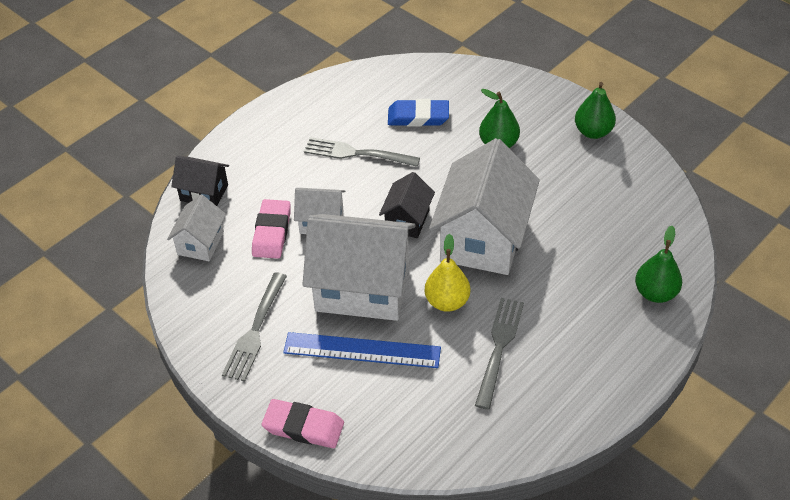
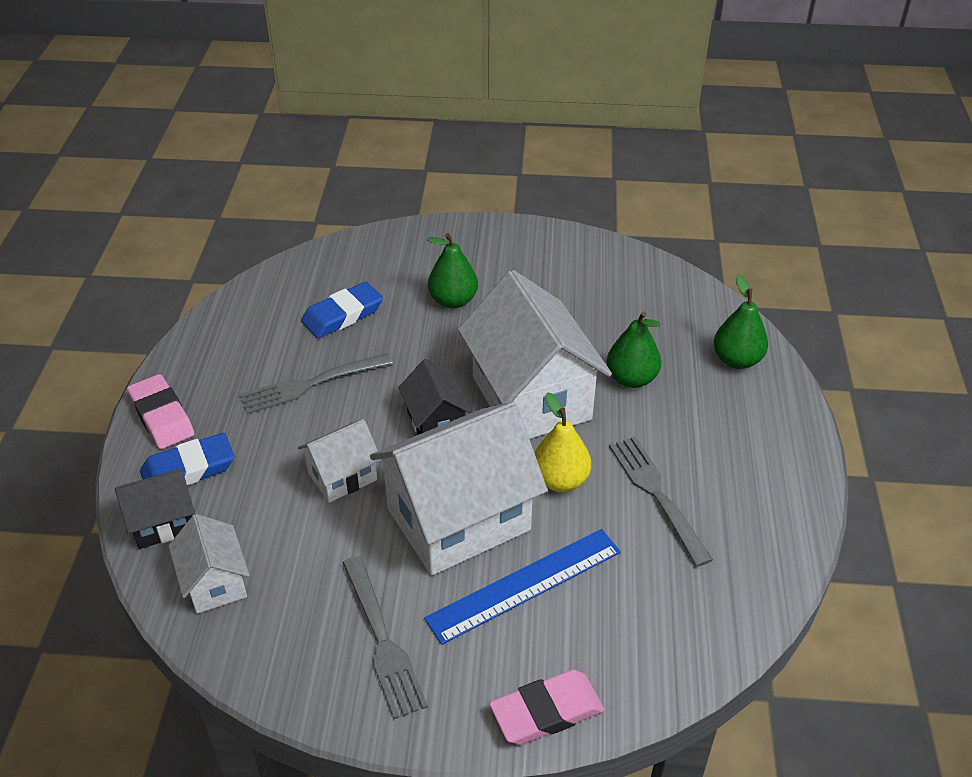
camera: 40 degrees left, 5 degrees down
(243, 169) = (189, 469): none -> blue eraser
(272, 232) = (294, 520): pink eraser -> pink eraser (162, 416)
(593, 132) = (532, 246): green pear -> green pear (631, 379)

